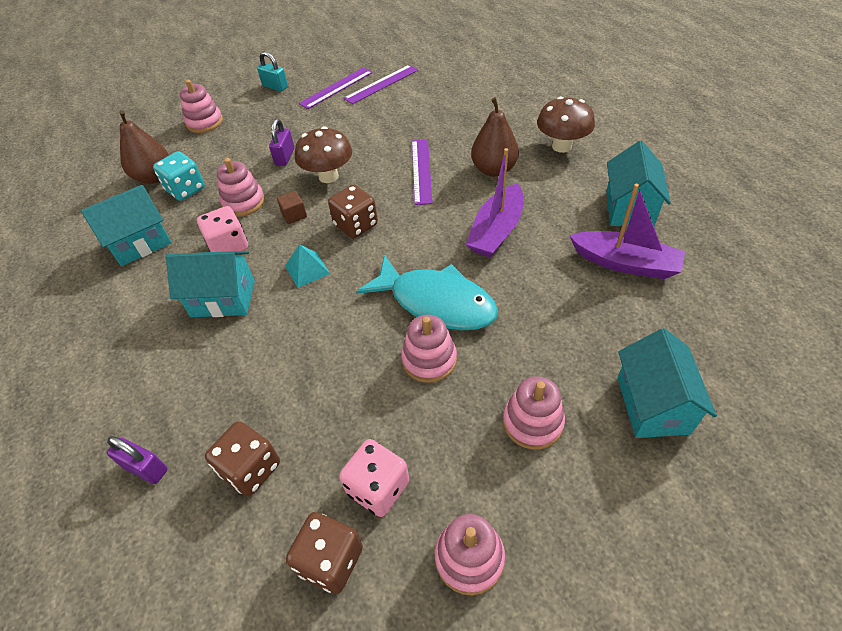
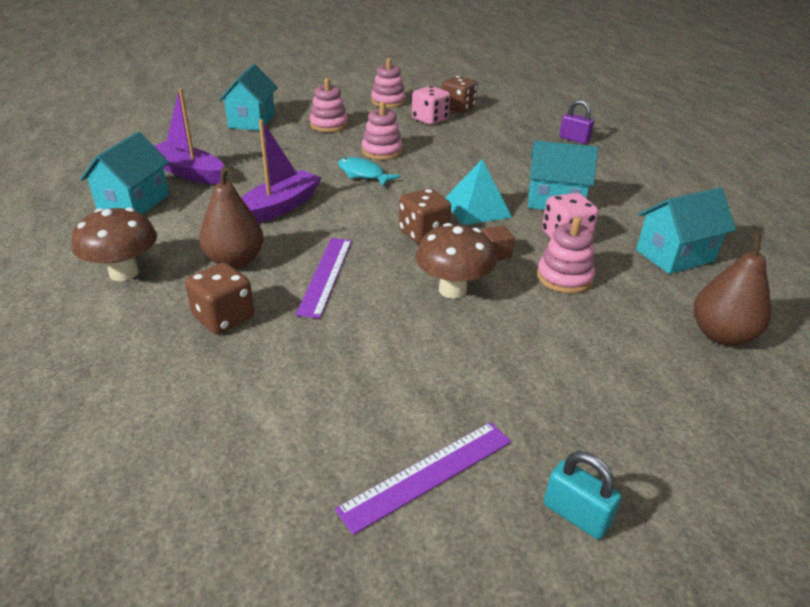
camera: 175 degrees left, 15 degrees down
(185, 189) = (657, 308): turquoise dice -> none
(204, 122) = (699, 433): pink stacking toy -> none
(251, 469) = (506, 132): brown dice -> brown dice (224, 317)
(285, 157) = (520, 330): purple padlock -> none
(307, 269) = (476, 208): turquoise pyramid -> turquoise pyramid, size x1.51
(381, 84) = (325, 462): purple ruler -> none
(436, 302) = (363, 174): turquoise fish -> turquoise fish, size x0.57

